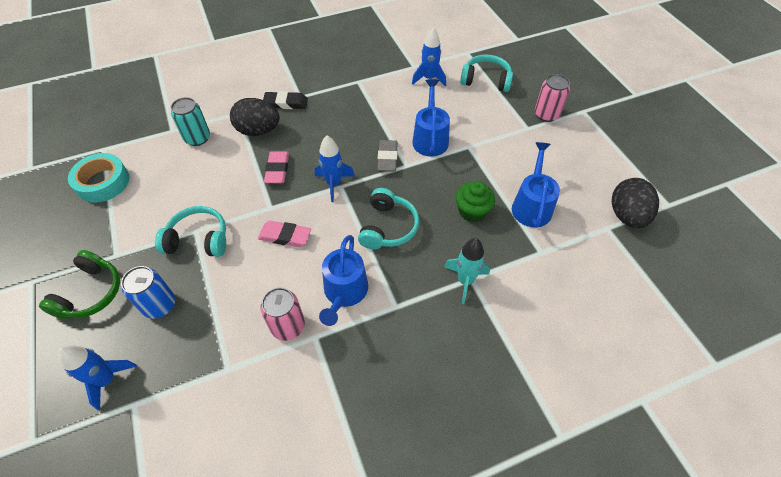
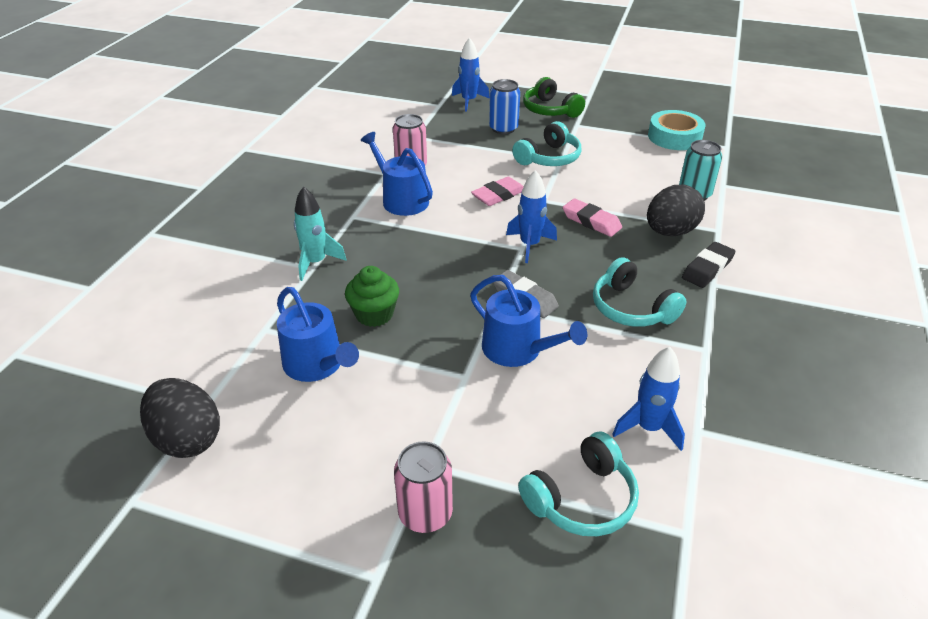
camera: 130 degrees right, 15 degrees down
(388, 227) = (432, 251): turquoise headphones -> turquoise headphones (631, 308)

